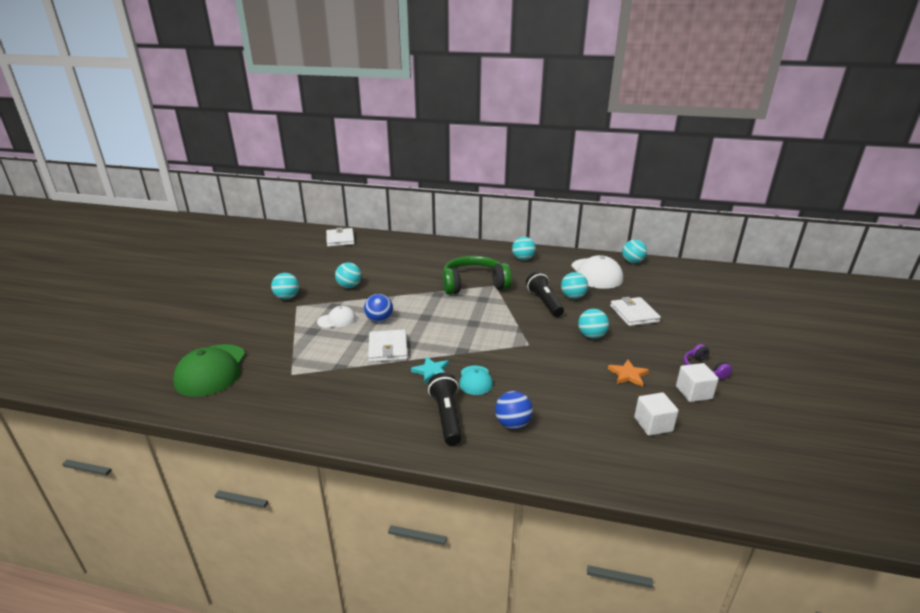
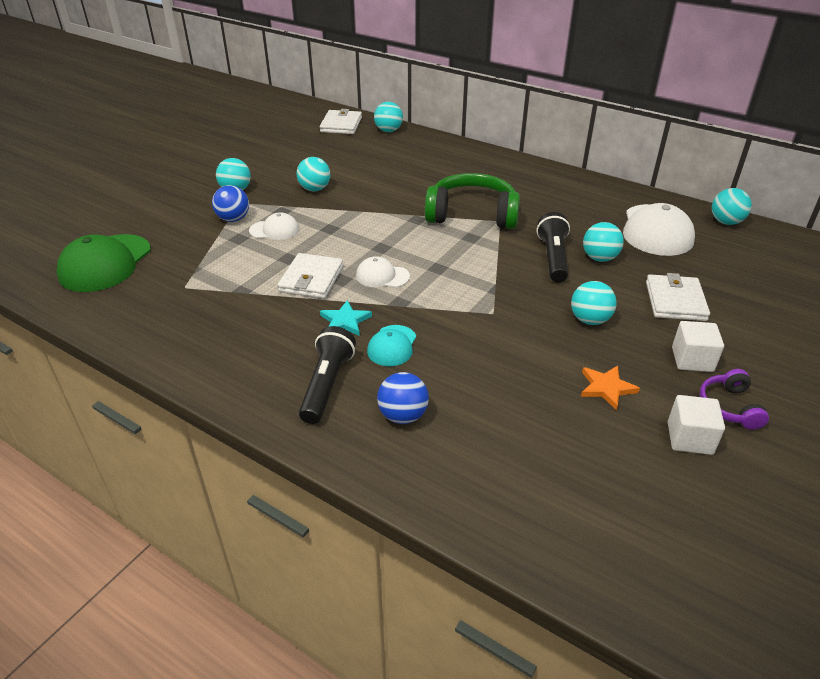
camera: 20 degrees right, 10 degrees up
(379, 320) = (324, 240): blue ball -> blue ball (233, 219)
(438, 336) = (382, 276): none -> white cap
(523, 259) = (563, 190): turquoise ball -> turquoise ball (388, 131)
(653, 424) = (595, 468): white cube -> white cube (692, 359)

